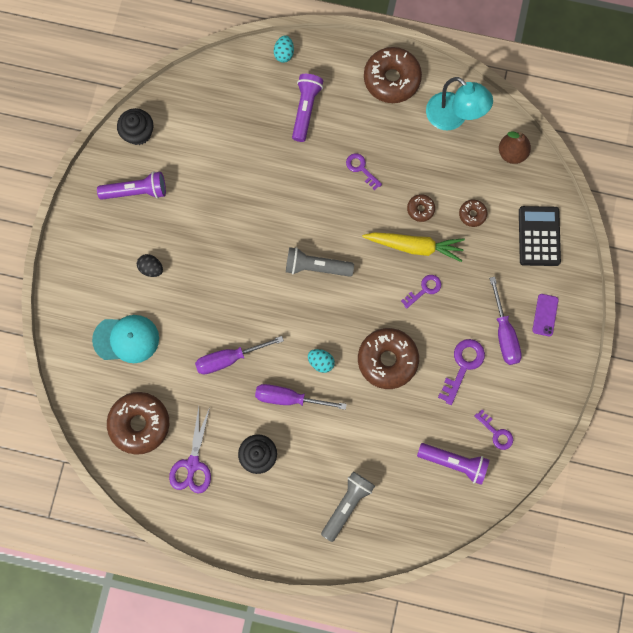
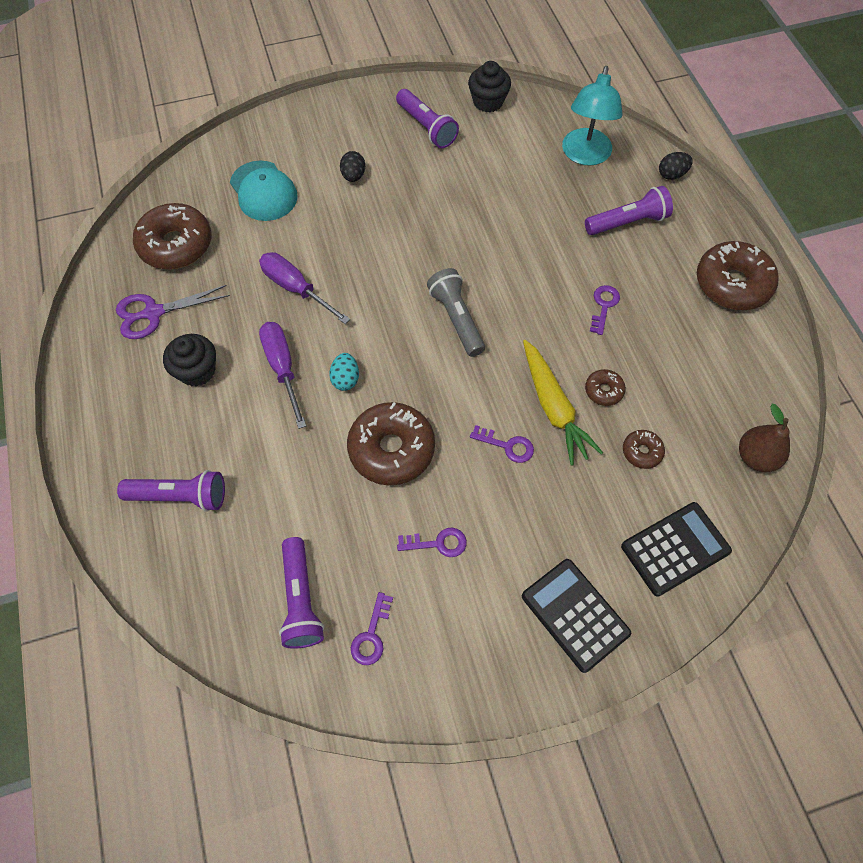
camera: 60 degrees right, 15 degrees down
(284, 54) = (671, 175): turquoise egg -> black egg
(347, 504) = (180, 496): grey flashlight -> purple flashlight
(453, 117) = (743, 369): turquoise lamp -> turquoise lamp (585, 155)
(463, 366) = (438, 543): purple key -> purple key, size x0.66
(504, 333) = (514, 573): purple screwdriver -> none
(545, 315) = (575, 614): purple phone -> black calculator

